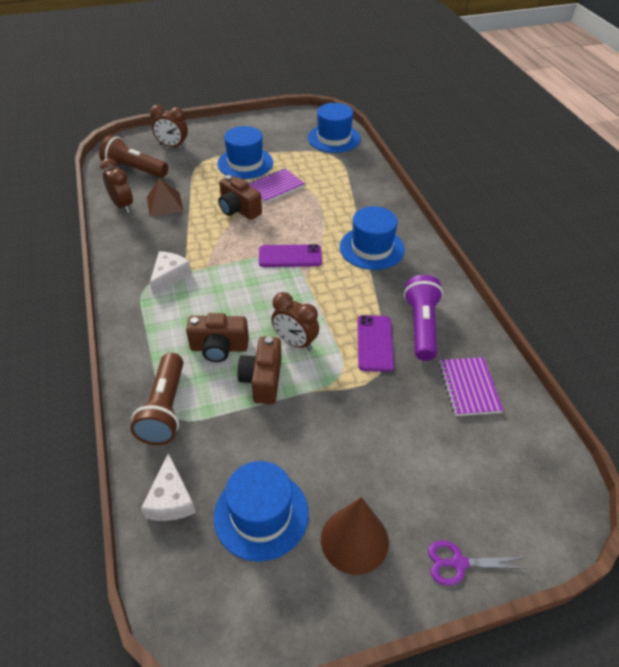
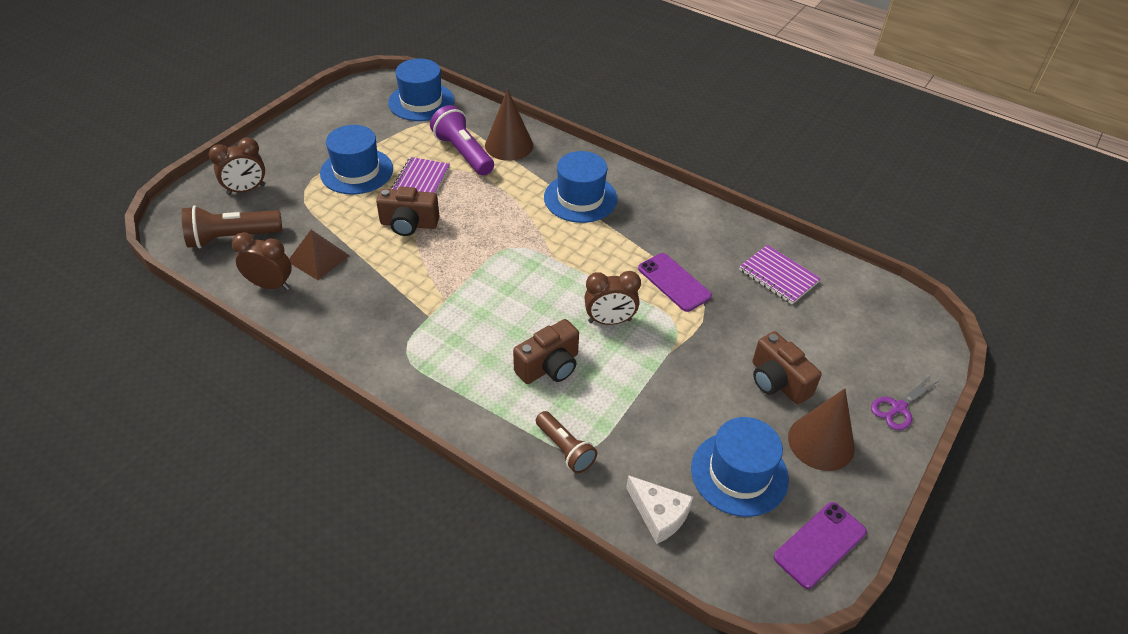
camera: 40 degrees left, 0 degrees up
(165, 409) = (565, 449): brown flashlight -> brown flashlight, size x0.65
(169, 276) = (419, 329): white cheese -> none
(262, 380) = (619, 370): brown camera -> brown camera (777, 382)
(290, 256) = (515, 245): purple phone -> purple phone (820, 545)
(361, 190) = (509, 145): none -> brown cone
(421, 326) = (694, 246): purple flashlight -> purple flashlight (463, 153)

